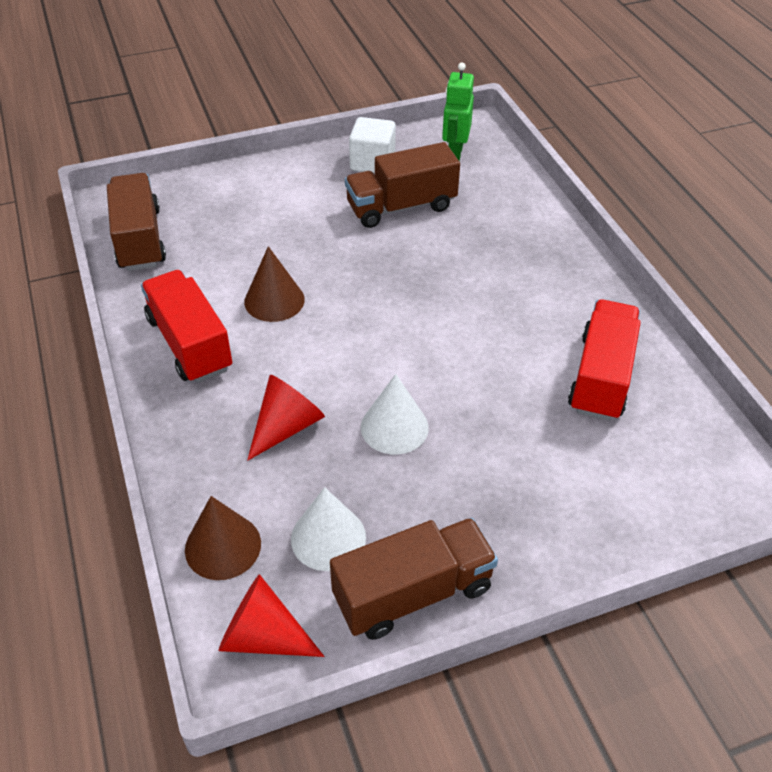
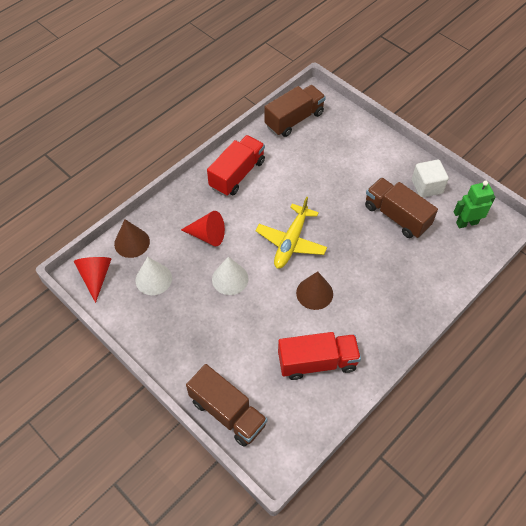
camera: 65 degrees right, 10 degrees up
(274, 300) = (285, 193): brown cone -> brown cone (314, 293)
(371, 328) = (291, 242): none -> yellow plane
(413, 593) = (139, 323): brown truck -> brown truck (228, 412)

